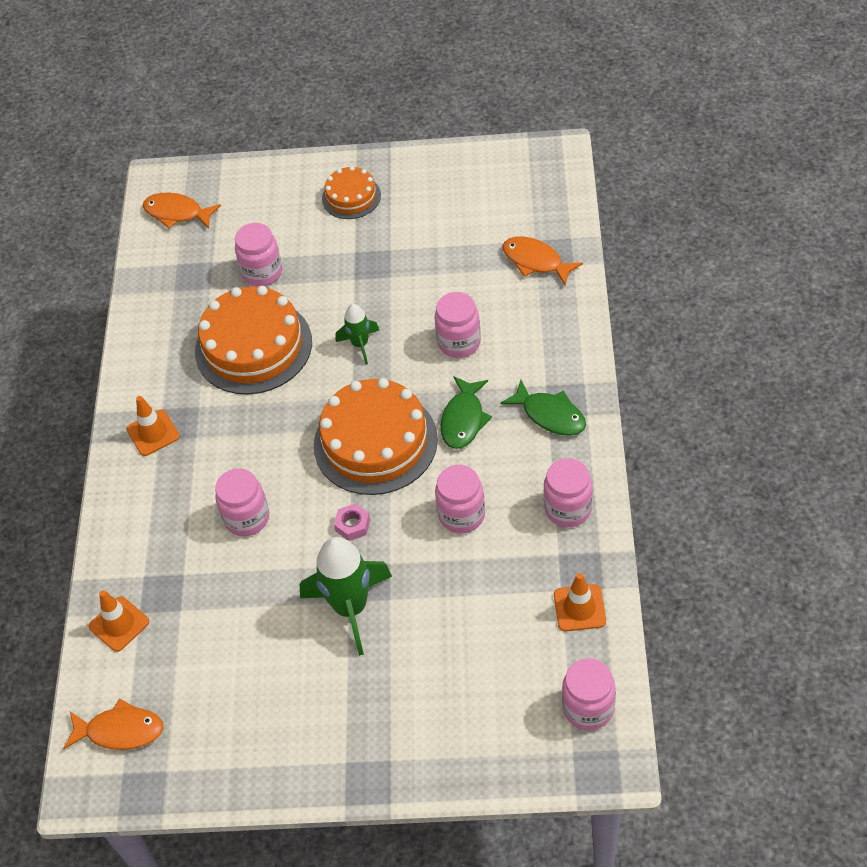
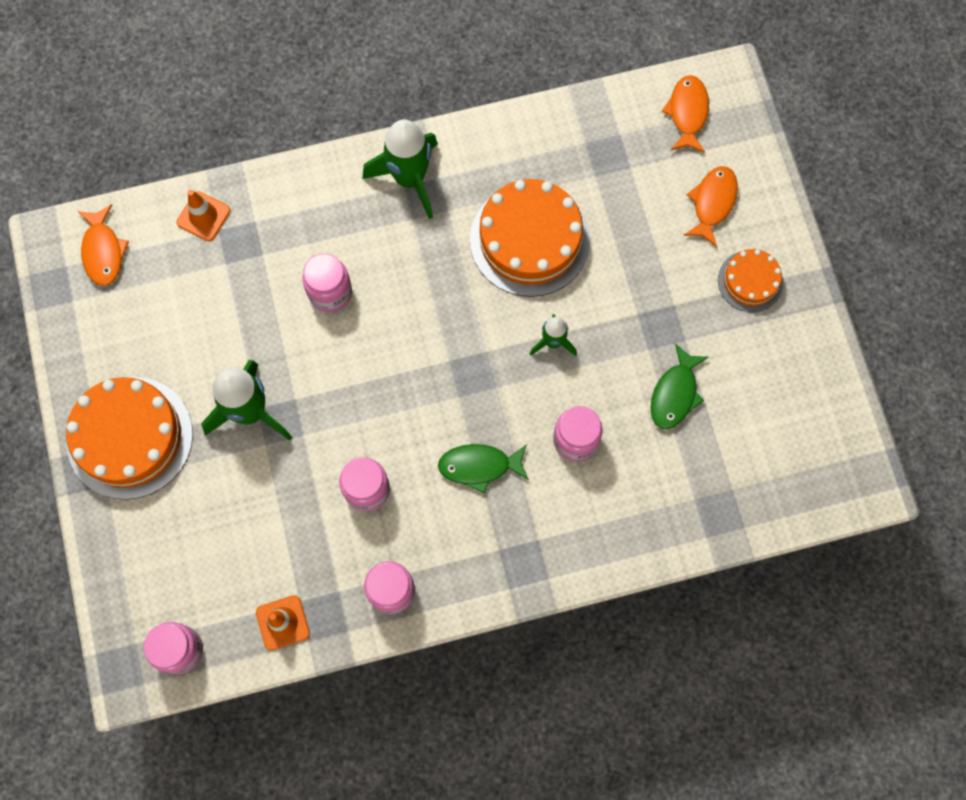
camera: 70 degrees right, 20 degrees up
(153, 433) = (409, 179): orange traffic cone -> green rocket
(262, 272) = (626, 220): pink jar -> none
(353, 525) = (338, 390): pink nut -> none
(375, 442) = (436, 387): orange cake -> orange cake (130, 437)
(535, 261) = (702, 496): orange fish -> orange fish (712, 203)
(550, 415) = (501, 551): green fish -> green fish (675, 394)

